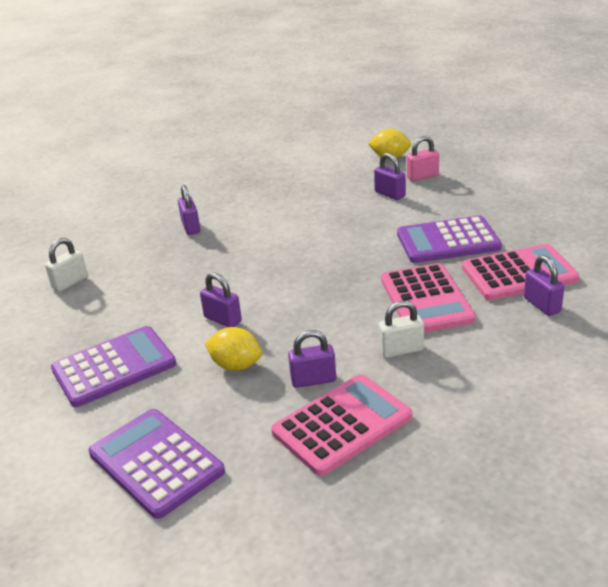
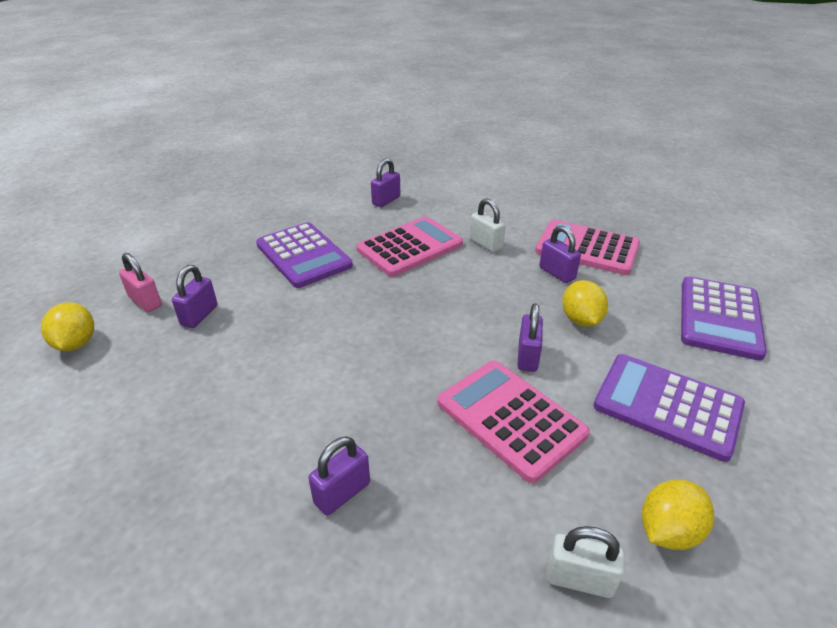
camera: 120 degrees left, 5 degrees up
(52, 321) = (668, 531): none -> yellow lemon
(519, 274) = (346, 214): pink calculator -> pink calculator (510, 418)

